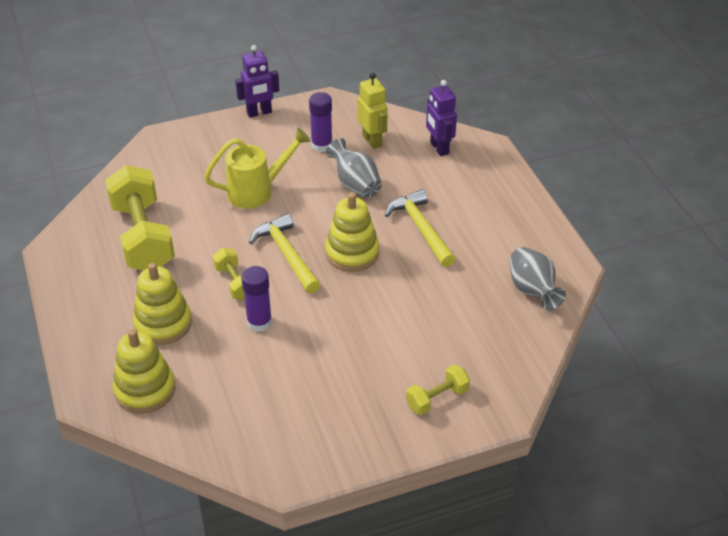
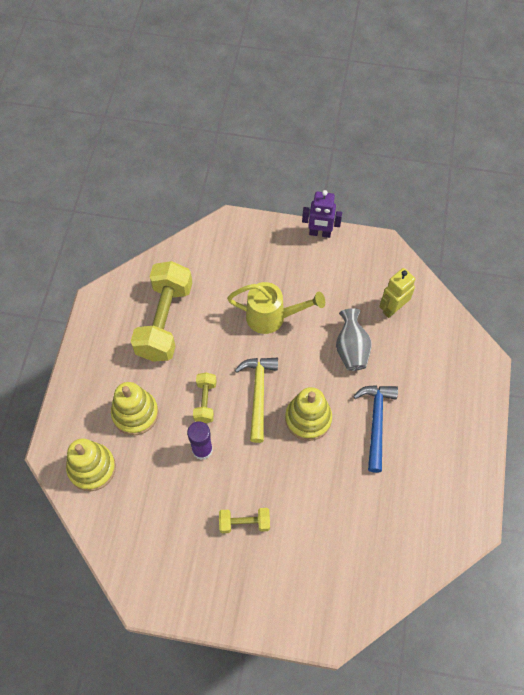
camera: 30 degrees right, 20 degrees up
(321, 145) = (349, 293): purple glue stick -> none
(372, 141) = (392, 308): yellow robot -> yellow robot turned 135 degrees counterclockwise
(421, 229) = (376, 423): yellow hammer -> blue hammer
(437, 398) = (288, 595): yellow dumbbell -> yellow dumbbell (244, 523)
(439, 148) = (443, 344): purple robot -> none
(532, 290) = (426, 533): grey vase -> none

